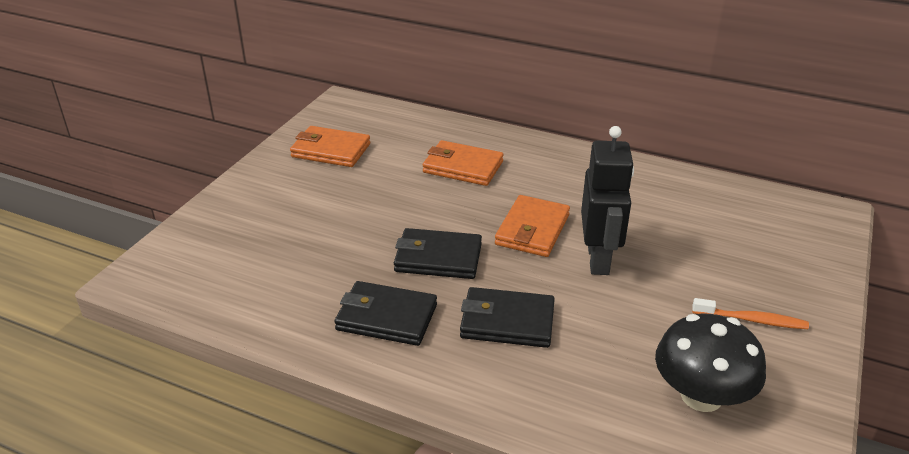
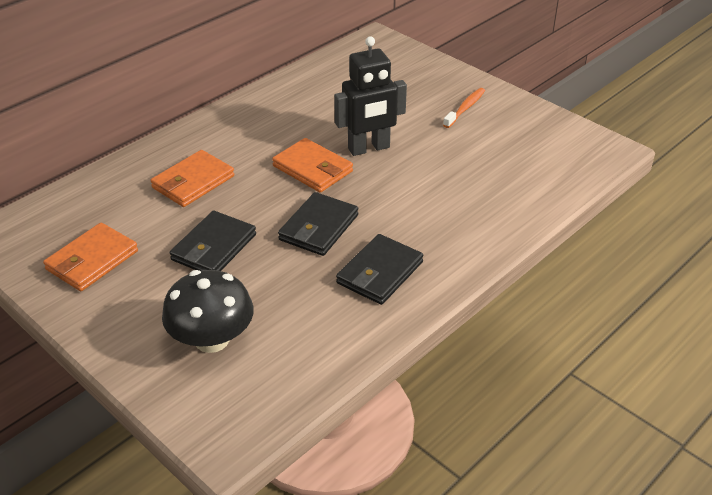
camera: 70 degrees left, 5 degrees up
(507, 322) = (416, 211): black wallet -> black wallet (214, 247)
(598, 259) = (369, 148): black robot -> black robot turned 135 degrees clockwise
(701, 396) = (523, 151): black mushroom -> black mushroom (212, 339)

